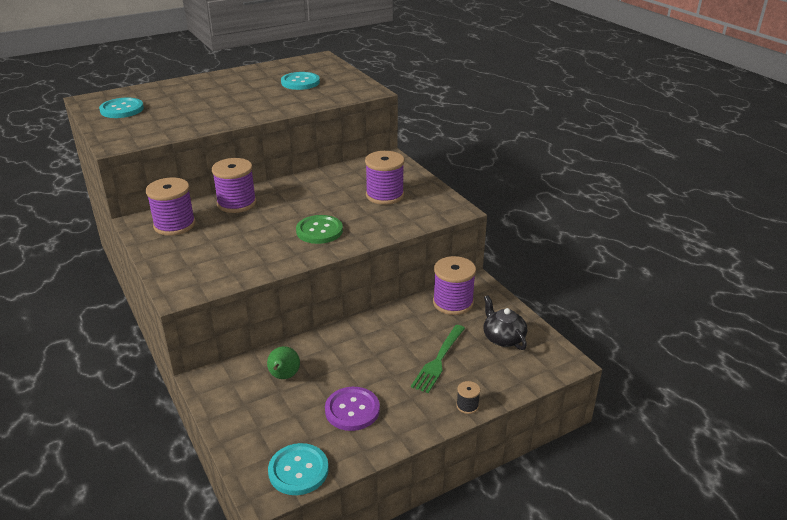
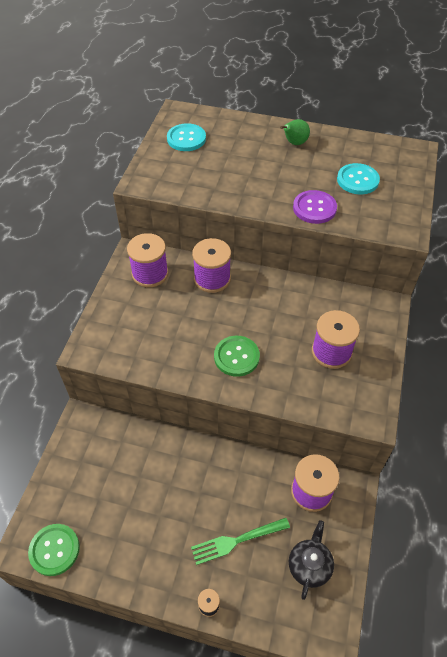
camera: 45 degrees right, 20 degrees up
(284, 377) = (125, 458): green pear -> green pear (294, 143)
(298, 470) = (54, 550): turquoise button -> green button
(352, 410) = (134, 530): purple button -> purple button (314, 208)

